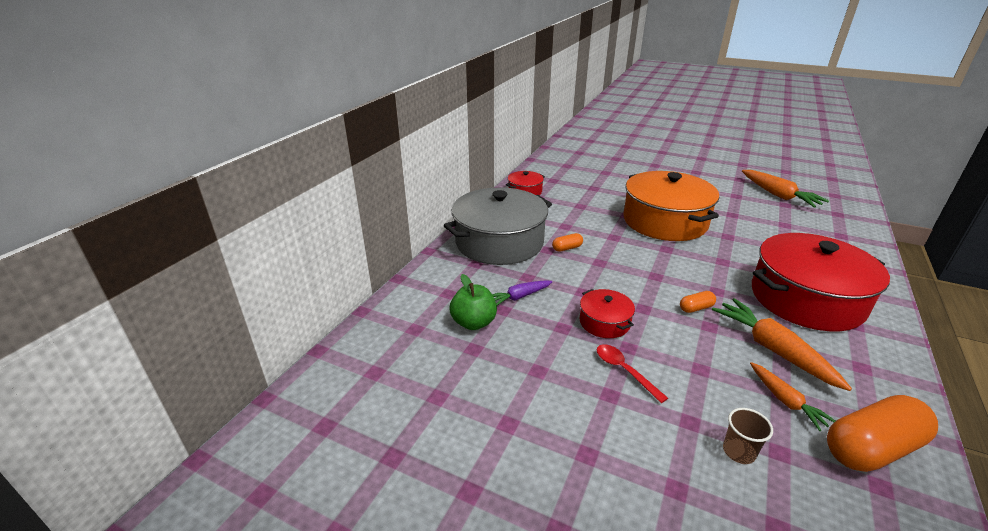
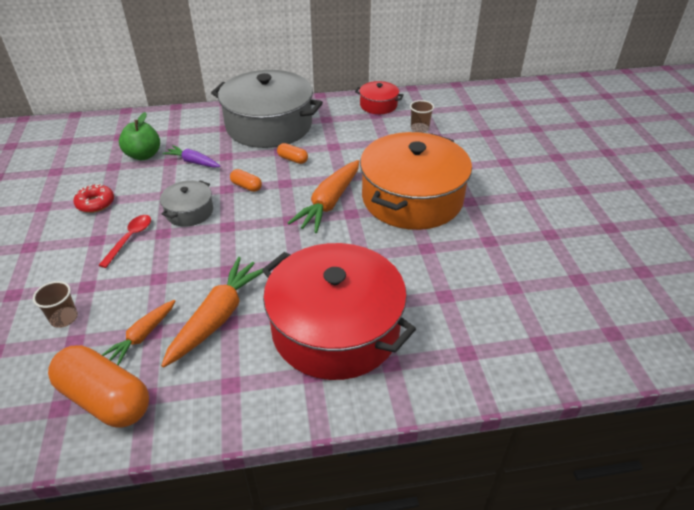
camera: 55 degrees right, 10 degrees up
(538, 379) = (95, 203): none -> red donut
(576, 189) = (419, 128): none -> brown cup
(604, 322) = (189, 212): red pot -> grey pot
(696, 308) = (252, 256): orange capsule -> orange capsule (246, 186)
(778, 195) = (602, 268): orange carrot -> orange carrot (329, 203)

